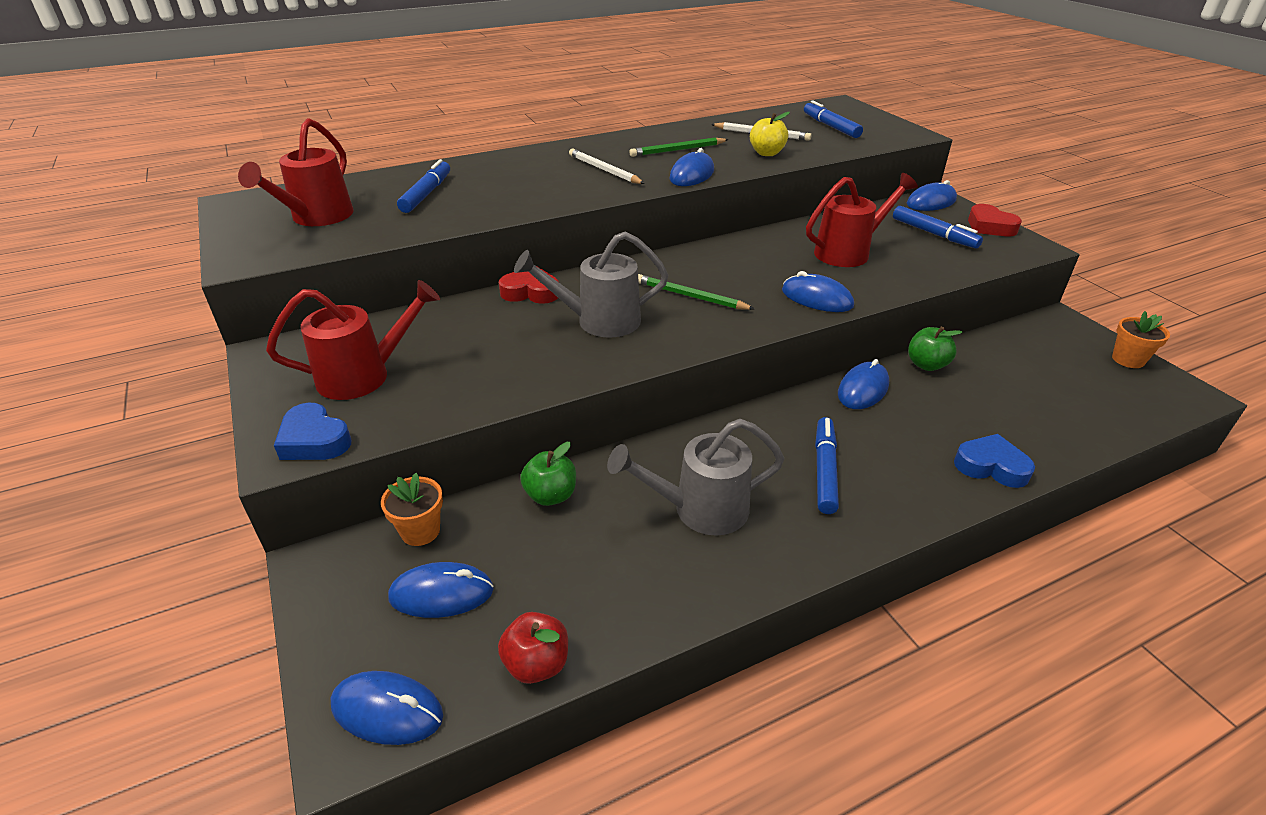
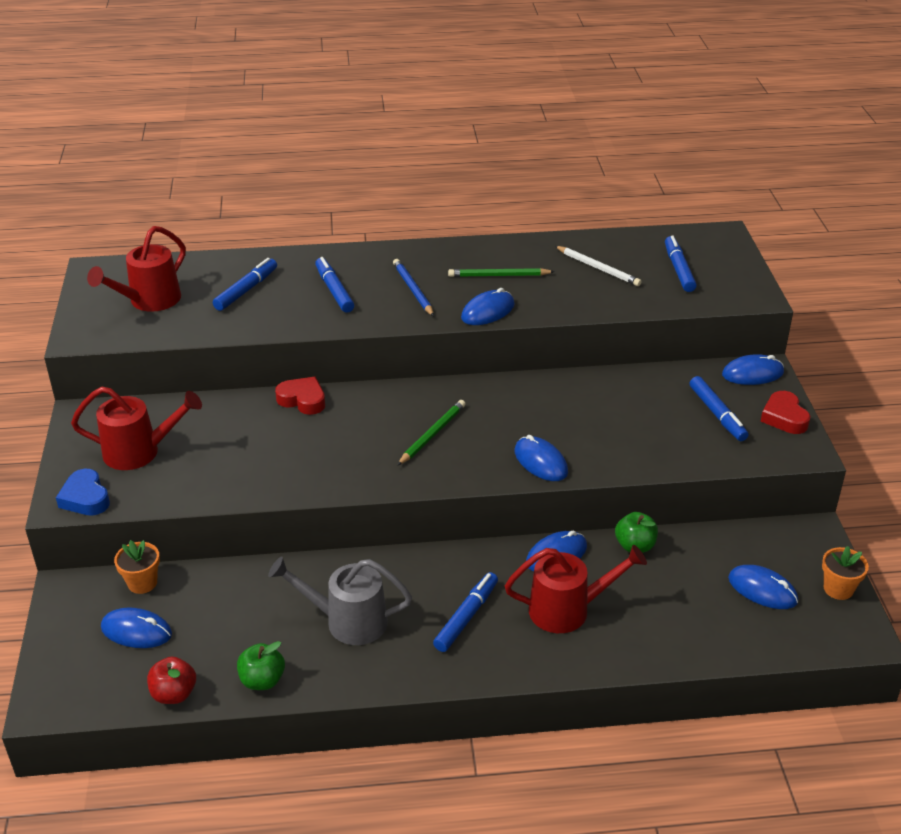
camera: 20 degrees right, 0 degrees up
(387, 710) = (72, 694): blue mouse -> blue mouse (762, 590)
(524, 181) = (334, 291): none -> blue marker
(551, 495) = (245, 580): green apple -> green apple (262, 680)
(598, 321) = (339, 442): grey watering can -> none
(604, 170) = (413, 290): white pencil -> blue pencil
(690, 296) = (432, 434): green pencil -> green pencil turned 75 degrees clockwise
(767, 153) = (581, 296): yellow apple -> none
(849, 252) = (613, 418): red watering can -> red watering can (568, 610)
(991, 466) = (608, 651): blue heart -> none

